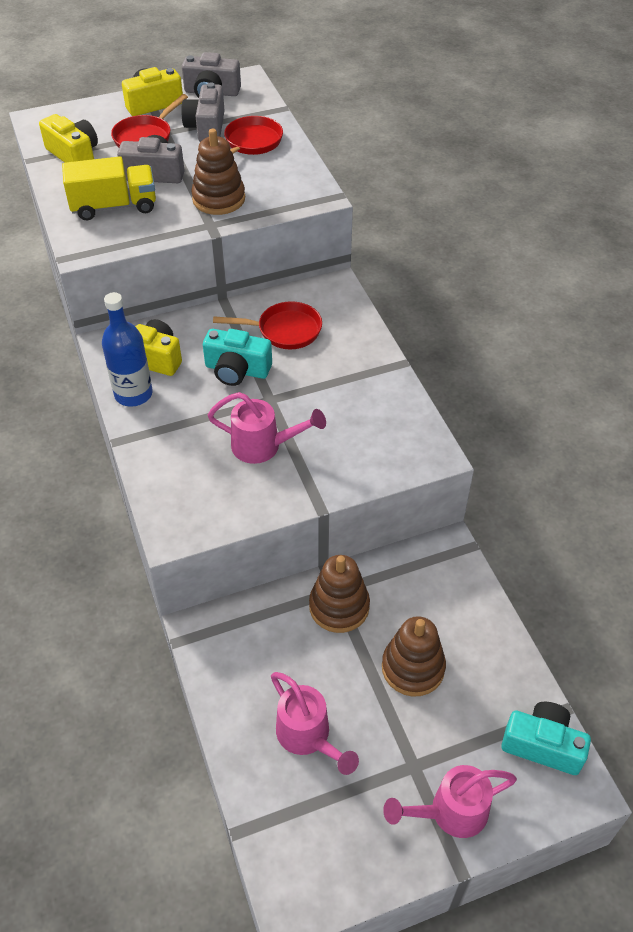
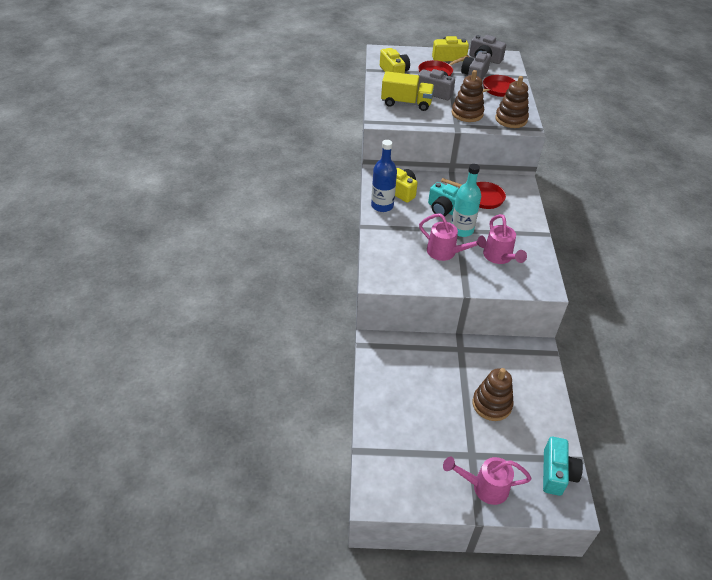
camera: 20 degrees right, 5 degrees down
(274, 398) = (462, 230): none -> turquoise bottle
(308, 737) = (415, 418): pink watering can -> pink watering can (499, 257)
(339, 606) = (460, 358): brown stacking toy -> brown stacking toy (511, 119)
(542, 745) = (556, 473): turquoise camera -> turquoise camera turned 60 degrees clockwise

